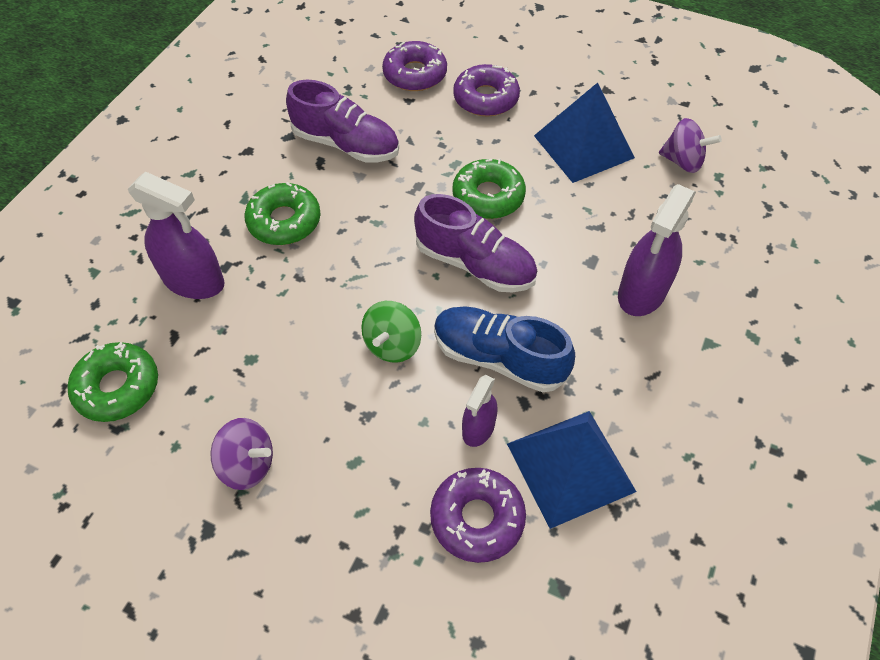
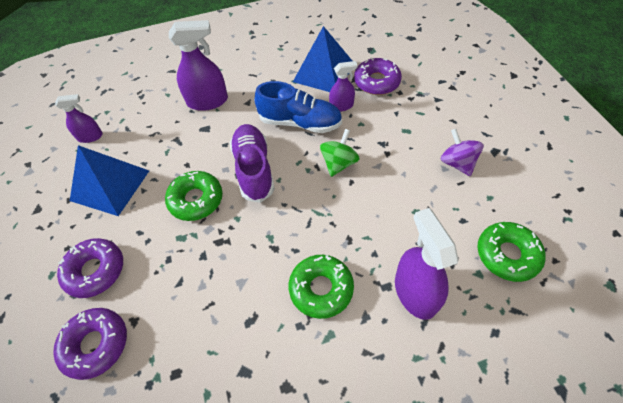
camera: 130 degrees left, 0 degrees up
(346, 144) = (218, 319): purple shoe -> none
(392, 345) = (339, 163): green spinning top -> green spinning top turned 45 degrees counterclockwise
(499, 358) = (300, 122): blue shoe -> blue shoe turned 60 degrees counterclockwise
(682, 161) = (90, 137): purple spinning top -> purple spray bottle

